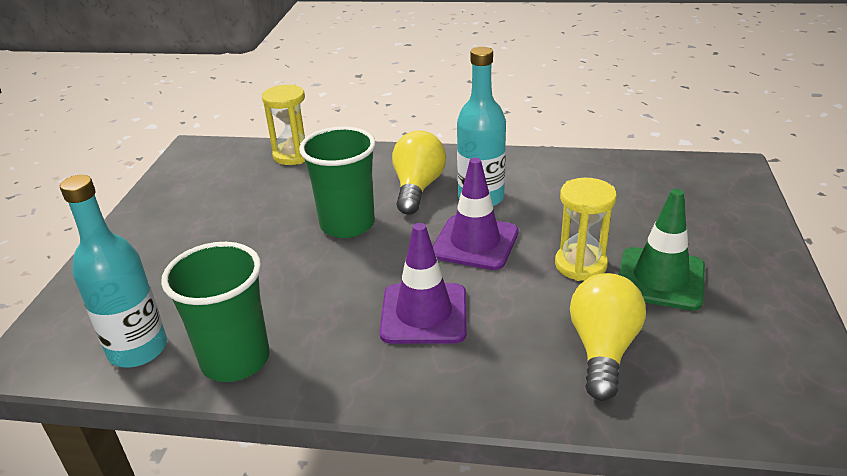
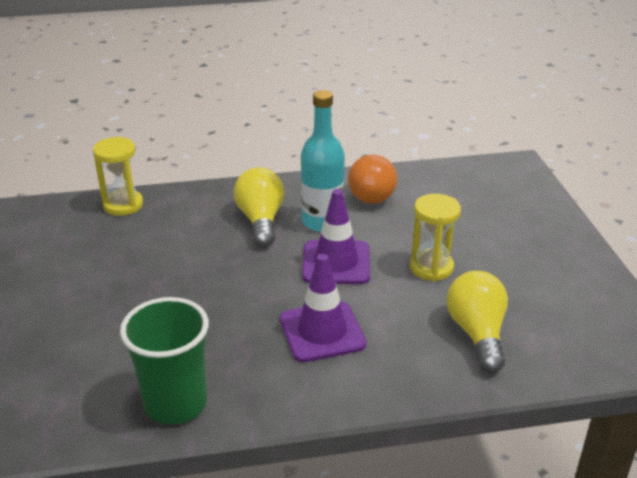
camera: 20 degrees left, 0 degrees up
(138, 349) = (76, 413): turquoise bottle -> none
(347, 224) = (213, 264): green cup -> none
(547, 175) = (370, 193): none -> orange light bulb
(660, 279) = (497, 268): green traffic cone -> none

